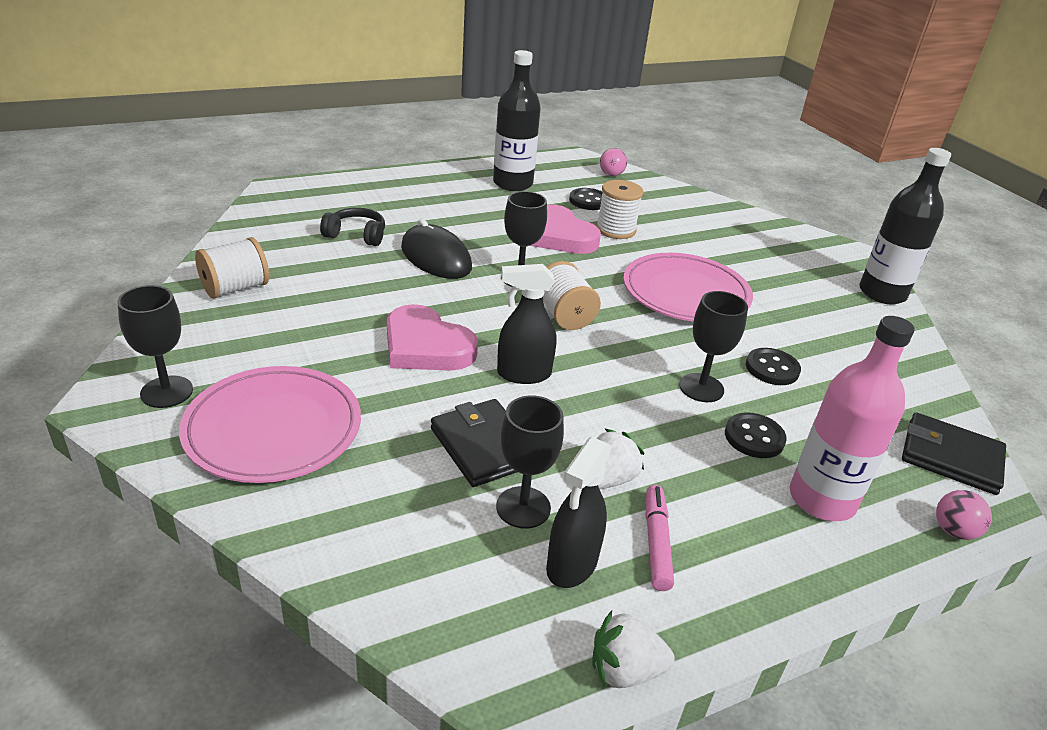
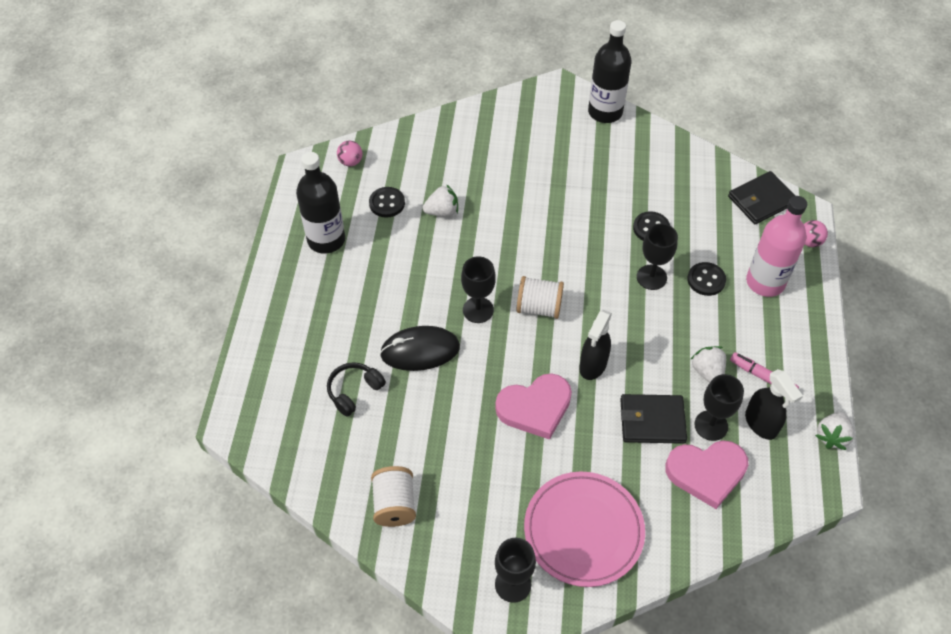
camera: 55 degrees left, 20 degrees up
(559, 236) = (431, 253): pink heart -> pink heart (706, 473)
(616, 230) = (442, 211): white spool -> white strawberry
(685, 293) = (549, 221): pink plate -> none

